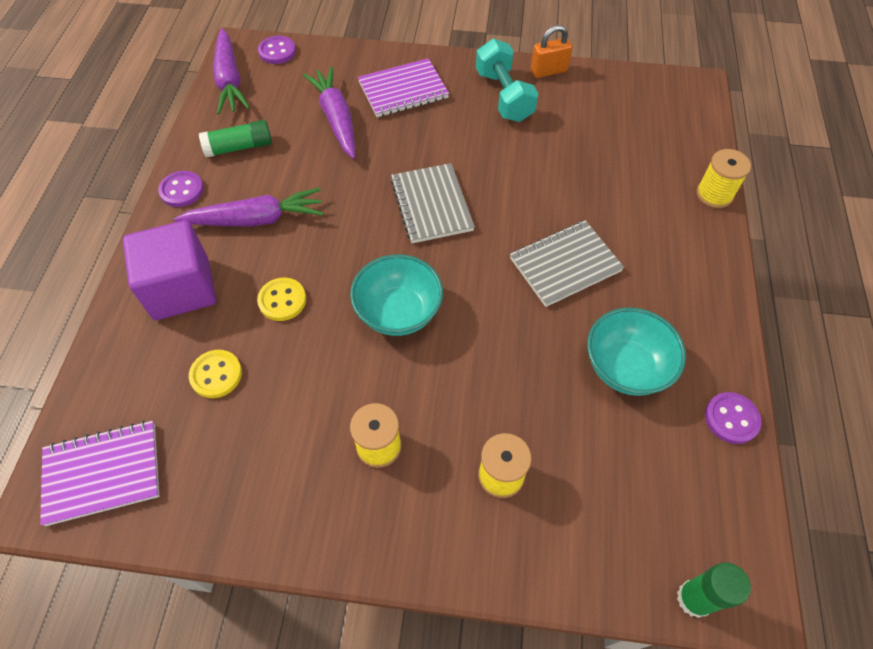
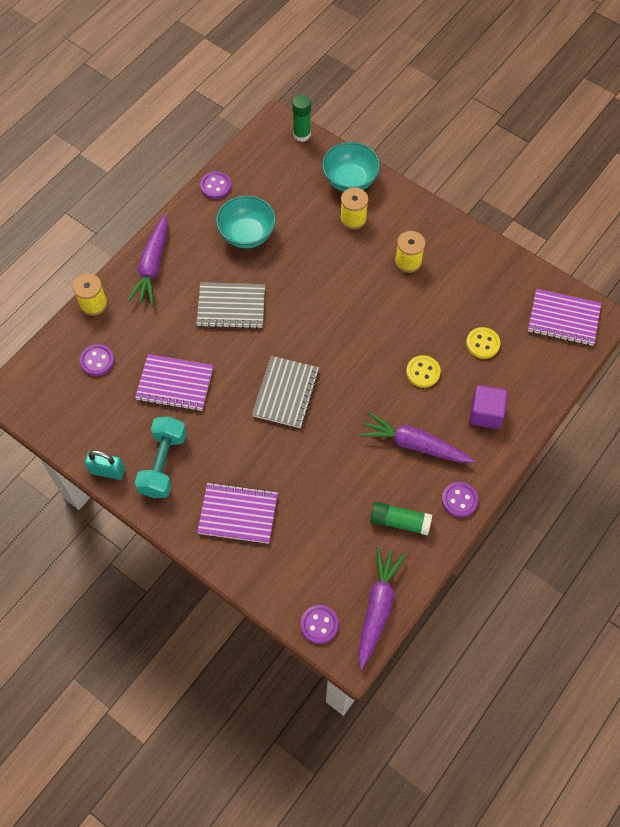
camera: 150 degrees left, 5 degrees up
(181, 289) = (485, 413): purple cube -> purple cube, size x0.66
(336, 118) = (309, 512): purple carrot -> purple carrot (152, 266)
(398, 312) = (354, 328): turquoise bowl -> turquoise bowl (350, 180)
(548, 71) = (107, 471): orange padlock -> turquoise padlock
(554, 161) = (175, 384): none -> purple notebook
(651, 146) = (97, 361): none -> purple button

